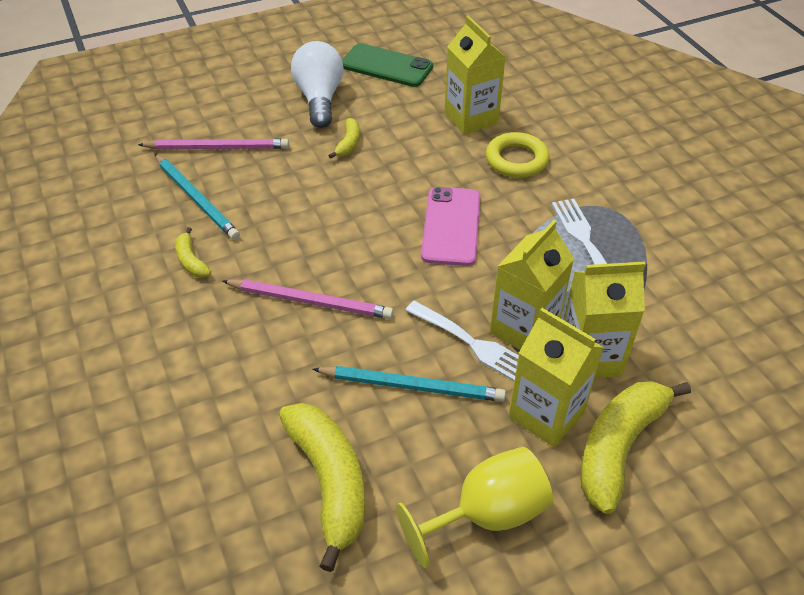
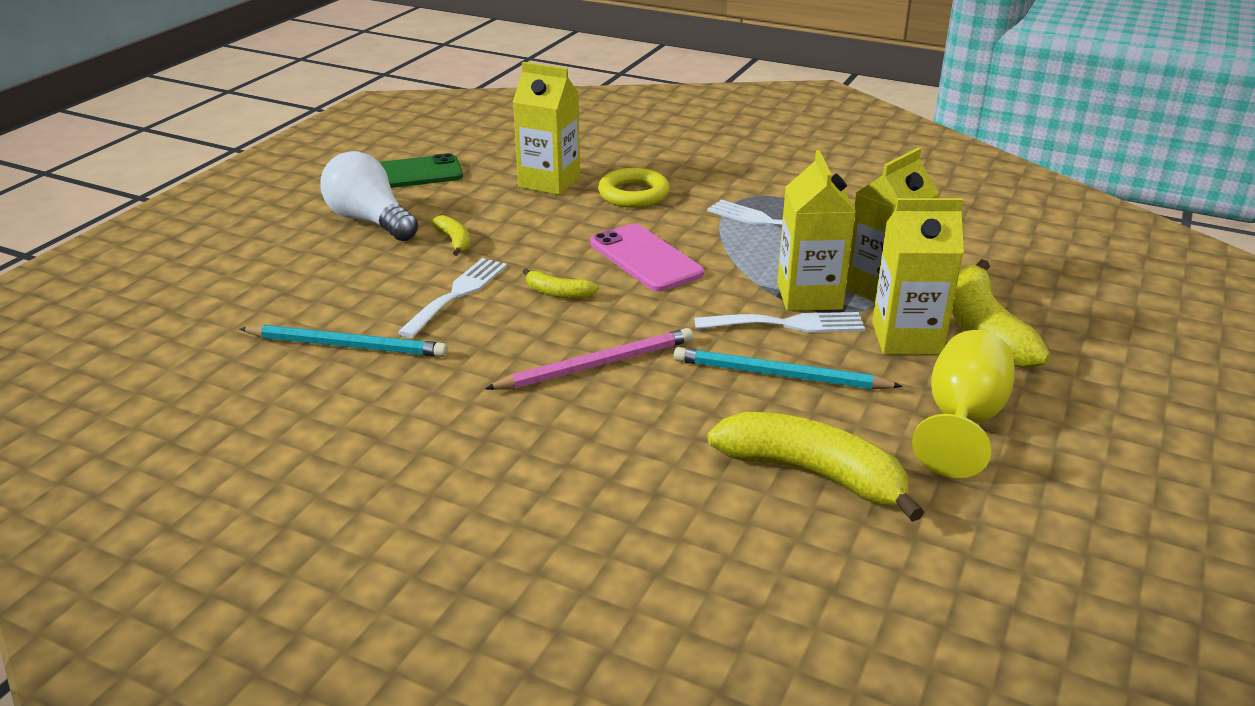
camera: 40 degrees left, 15 degrees down
(191, 261) = (419, 393): yellow banana -> yellow banana (558, 293)
(218, 148) = (308, 298): pink pencil -> none
(299, 191) = (457, 294): none -> white fork
(412, 386) = (779, 375): turquoise pencil -> turquoise pencil turned 135 degrees counterclockwise

